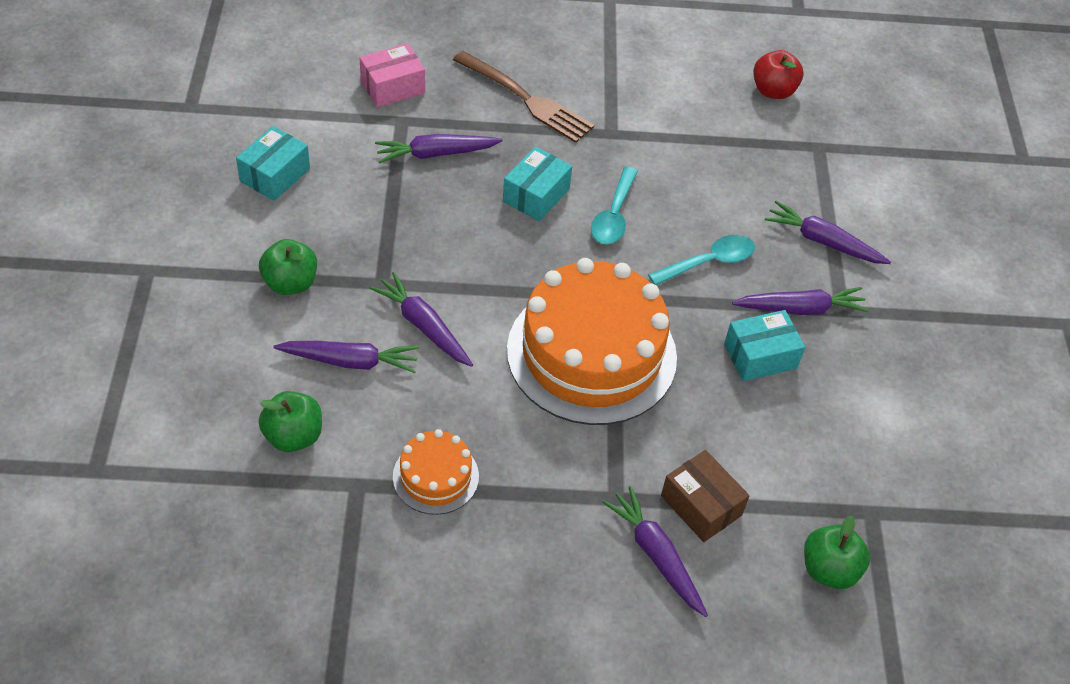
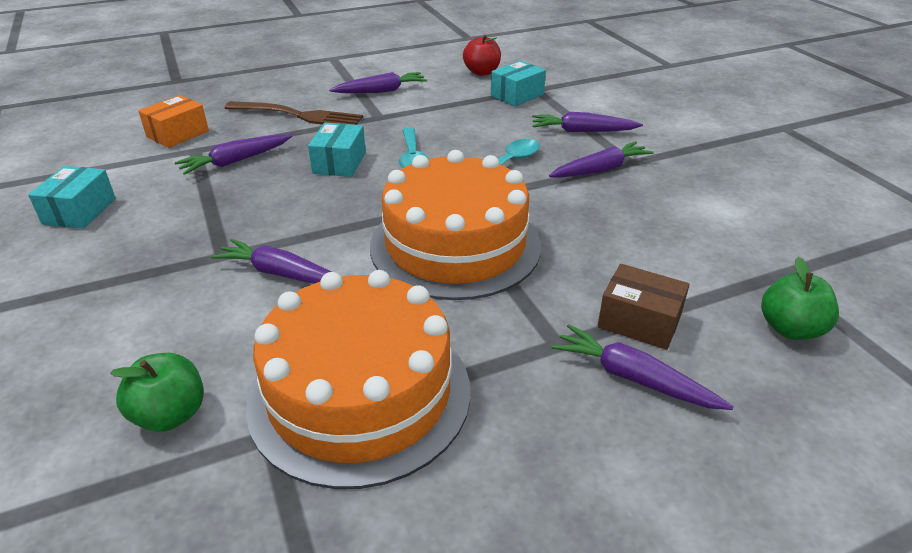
camera: 20 degrees left, 15 degrees down
(290, 283) = (122, 282): green apple -> none
(350, 361) = (214, 325): purple carrot -> purple carrot (381, 91)
(392, 87) = (178, 134): pink box -> orange box
(435, 476) = (360, 393): orange cake -> orange cake, size x2.13
(760, 356) = (596, 205): turquoise box -> turquoise box (517, 95)

